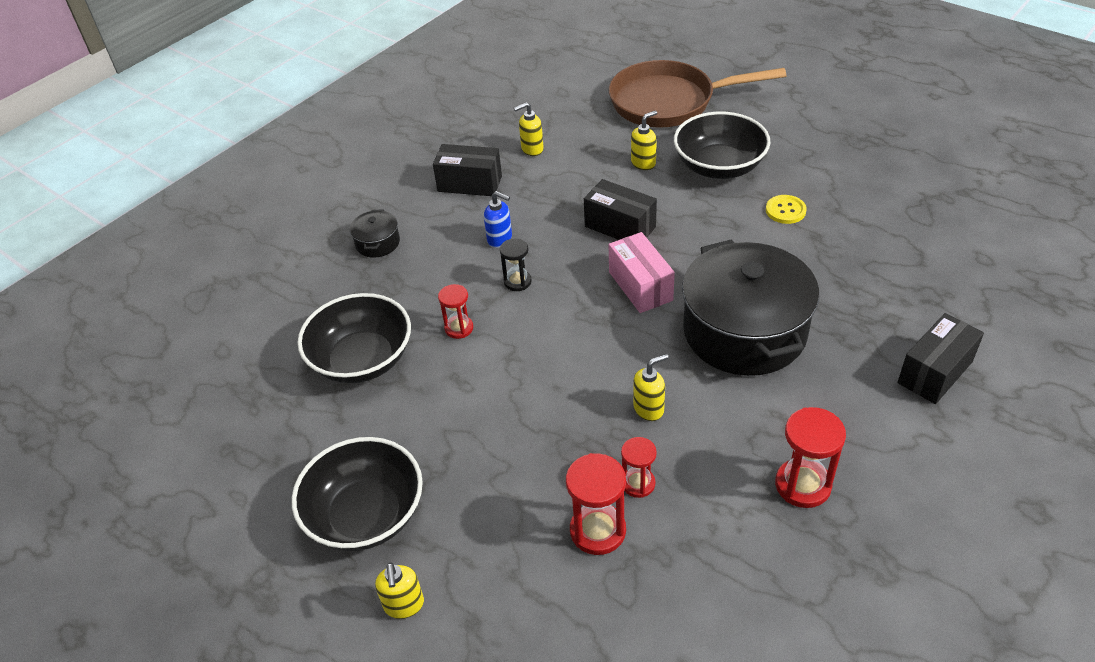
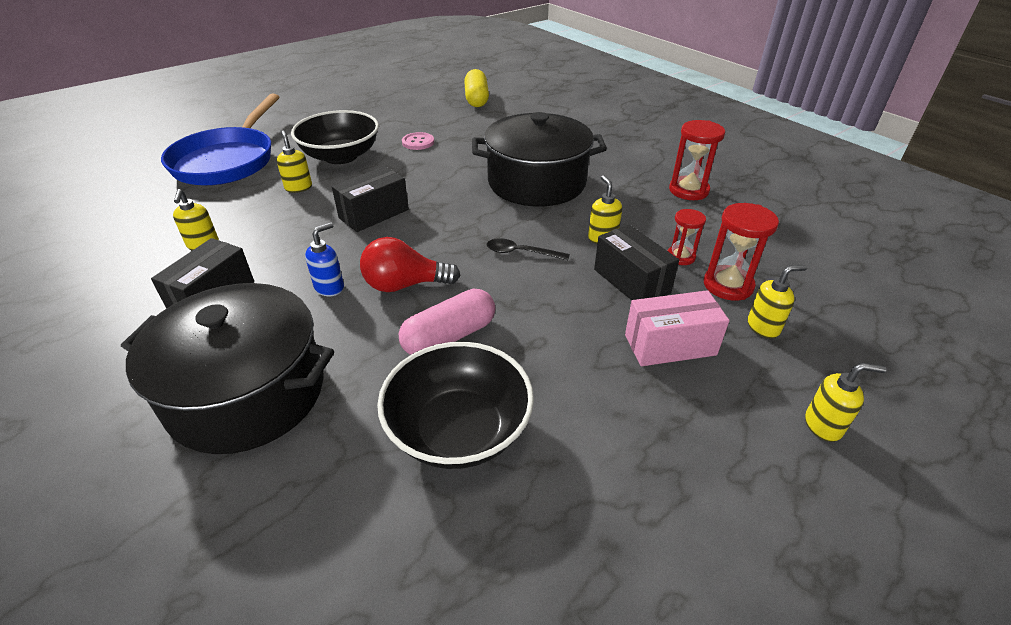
camera: 80 degrees left, 5 degrees down
(366, 515) = (707, 448): black bowl -> none
(377, 243) = (247, 393): black pot -> black pot, size x2.41
(459, 328) = (449, 336): red hourglass -> pink capsule
(517, 282) = (405, 285): black hourglass -> red light bulb
(533, 563) = (763, 327): none -> yellow soap dispenser
(595, 347) = (521, 252): none -> black spoon
(640, 286) = (458, 217): pink box -> pink box (670, 345)
(669, 102) = (227, 160): brown pan -> blue pan
(785, 210) = (418, 142): yellow button -> pink button
(935, 372) = (602, 130): black box -> black box (631, 281)
(946, 225) = (476, 99): none -> yellow capsule

